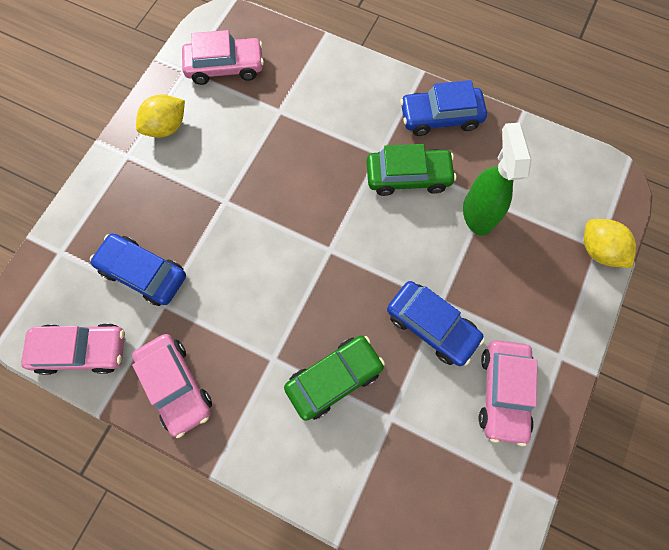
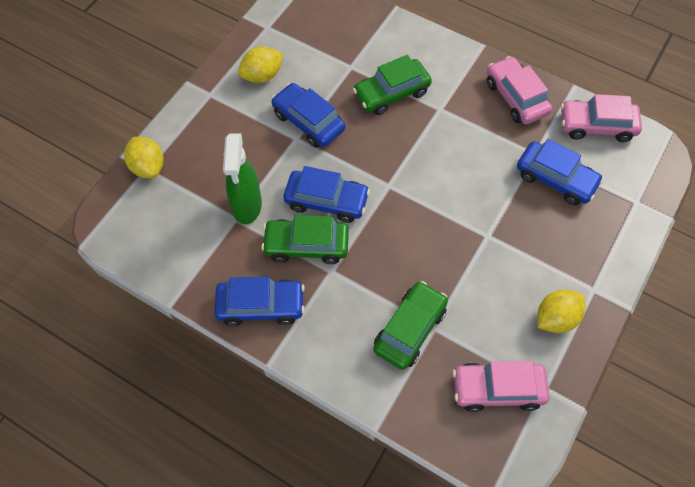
camera: 175 degrees left, 10 degrees down
(301, 108) = (409, 329): none -> green car
(395, 226) = (326, 201): none -> blue car
(503, 392) = (262, 76): pink car -> yellow lemon

